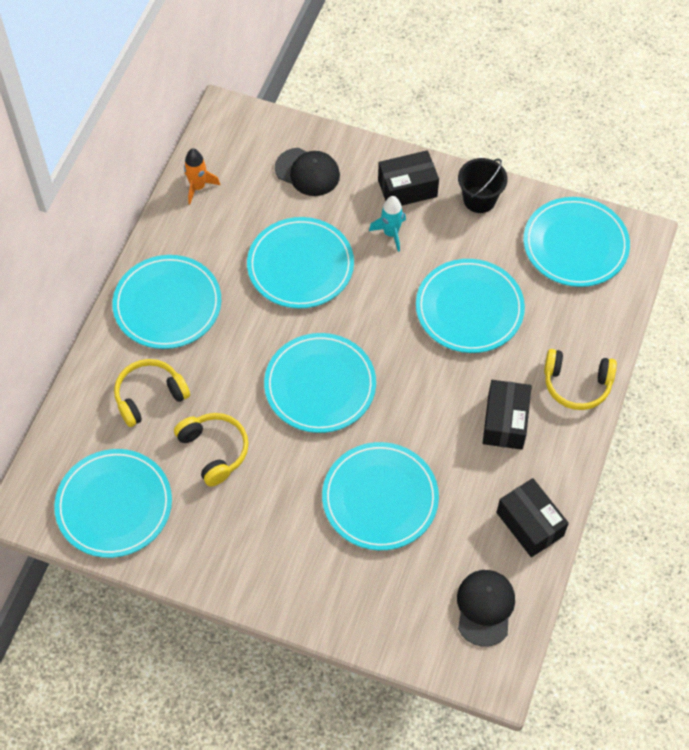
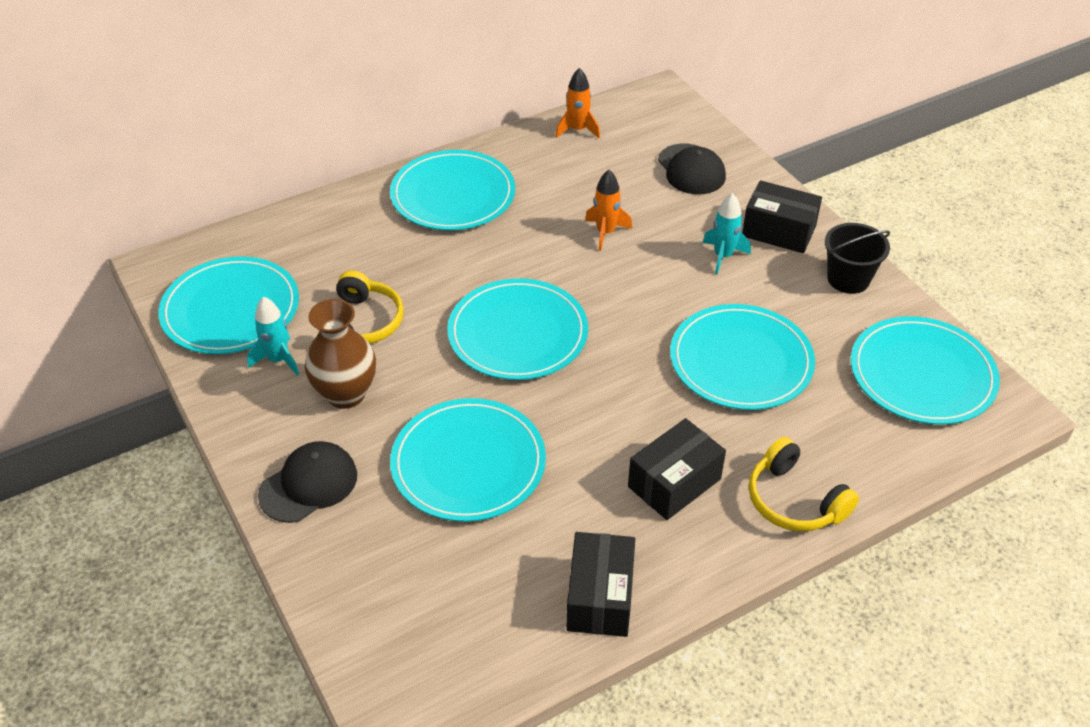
camera: 40 degrees right, 15 degrees down
(149, 396) = (358, 250): yellow headphones -> none
(188, 517) = (278, 360): none -> turquoise rocket
(258, 508) = (346, 394): none -> brown vase
(300, 265) = (605, 232): turquoise plate -> orange rocket
(485, 608) = (462, 643): black cap -> black cap (308, 484)

